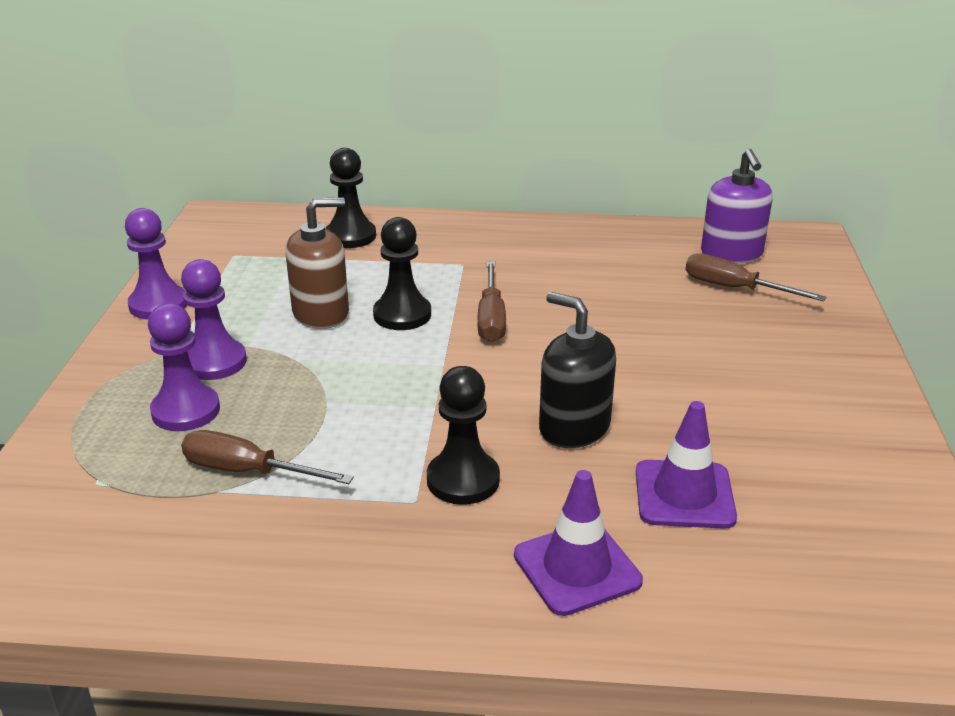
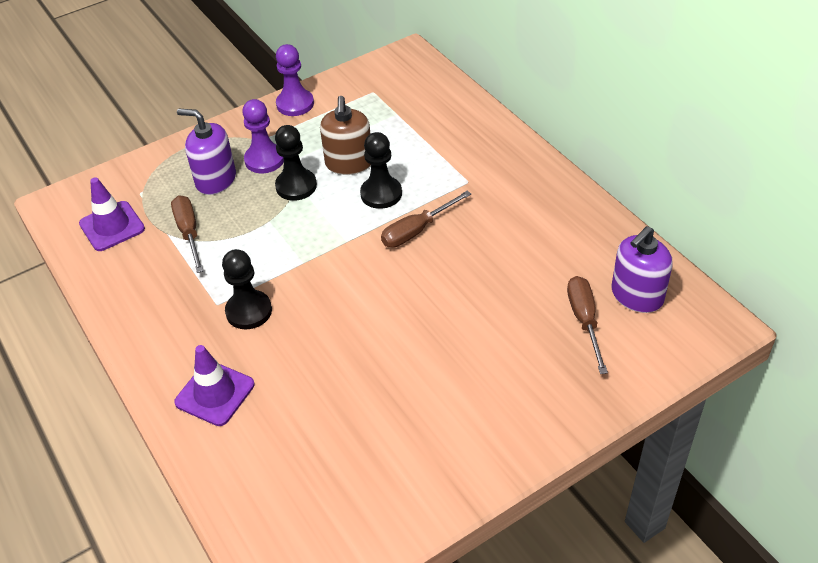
camera: 55 degrees right, 15 degrees up
(186, 411) = (216, 180): purple pawn -> purple soap dispenser
(321, 313) = (349, 163): brown soap dispenser -> brown soap dispenser turned 60 degrees clockwise
(350, 236) = (446, 118): black pawn -> black pawn (296, 186)
(574, 427) = (336, 328): black soap dispenser -> none
(684, 495) = (314, 406): purple traffic cone -> purple traffic cone (112, 226)

